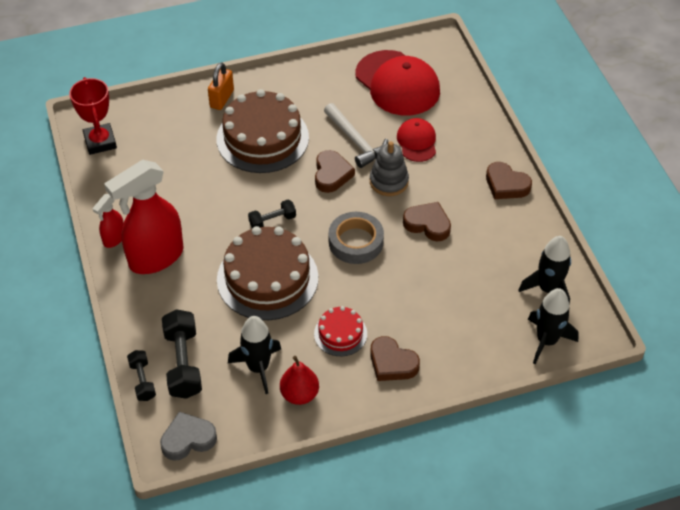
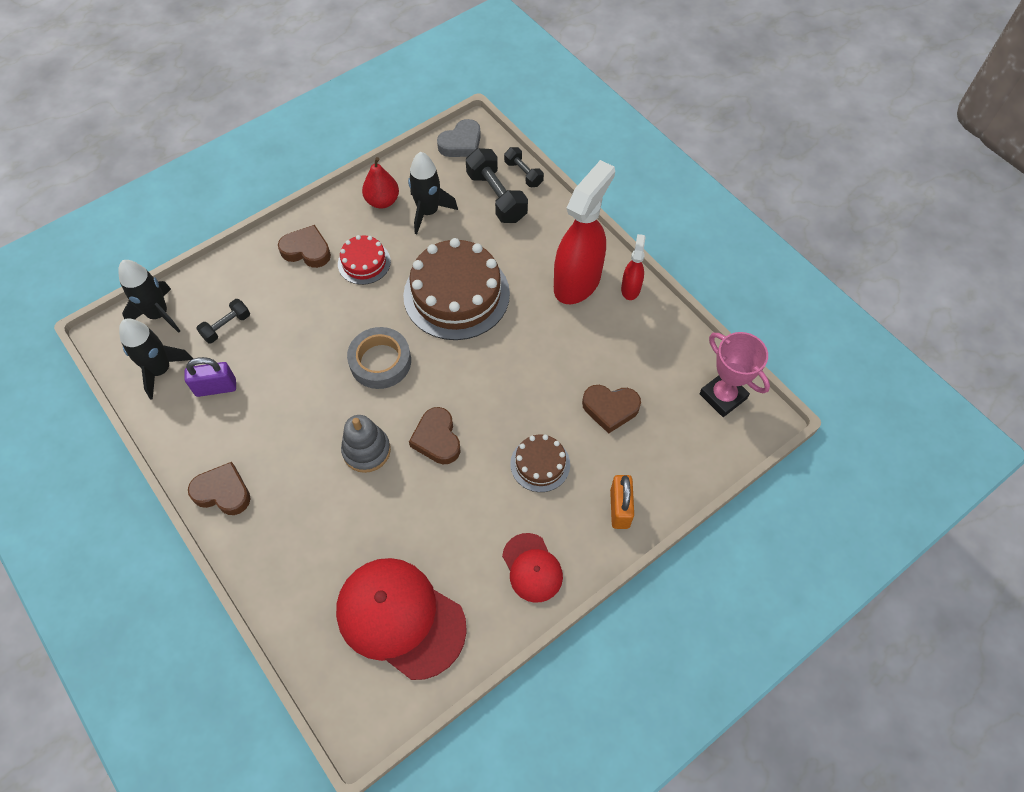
camera: 160 degrees right, 10 degrees up
(100, 142) = (723, 396): red trophy -> pink trophy
(262, 138) = (540, 464): brown cake -> brown cake, size x0.51
(272, 221) = (479, 358): black dumbbell -> black dumbbell (226, 326)
(355, 141) = (425, 498): white hammer -> none
(417, 142) = (348, 522): red cap -> red cap (532, 568)
(428, 224) = (306, 408): brown heart -> brown heart (610, 408)
(501, 261) = (216, 387): none -> purple padlock

